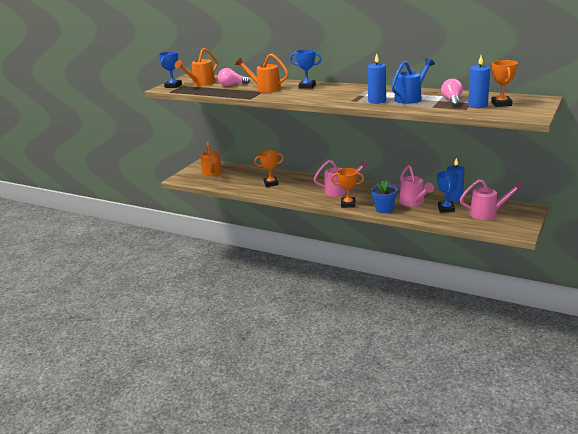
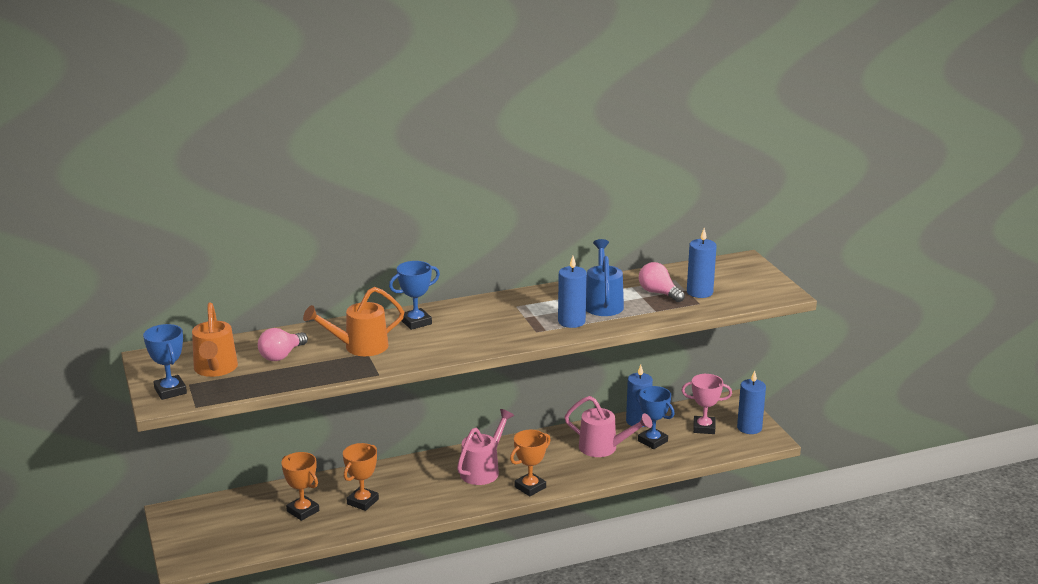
camera: 50 degrees left, 0 degrees up
(212, 173) = (228, 526): orange watering can -> none
(384, 209) = (585, 474): blue flower pot -> none
(487, 213) = (704, 428): pink watering can -> pink trophy
(501, 104) = (719, 282): orange trophy -> orange trophy (303, 511)
(517, 223) = (749, 428): none -> blue candle

